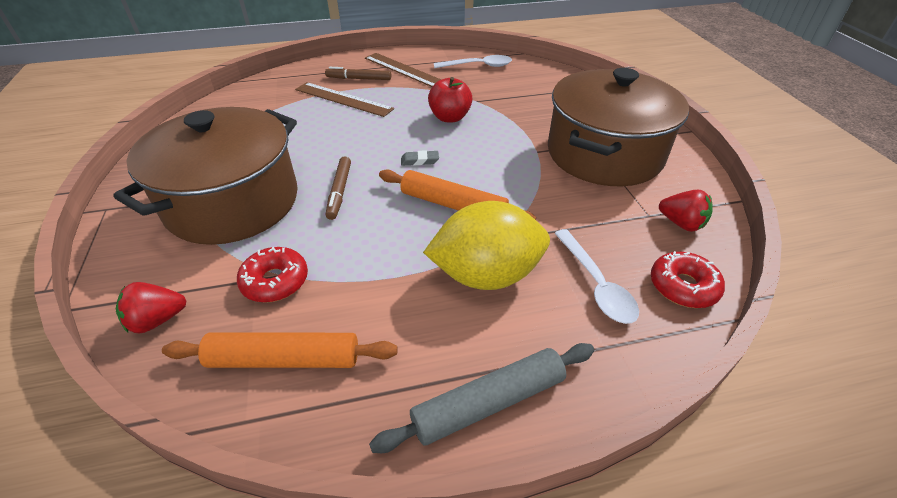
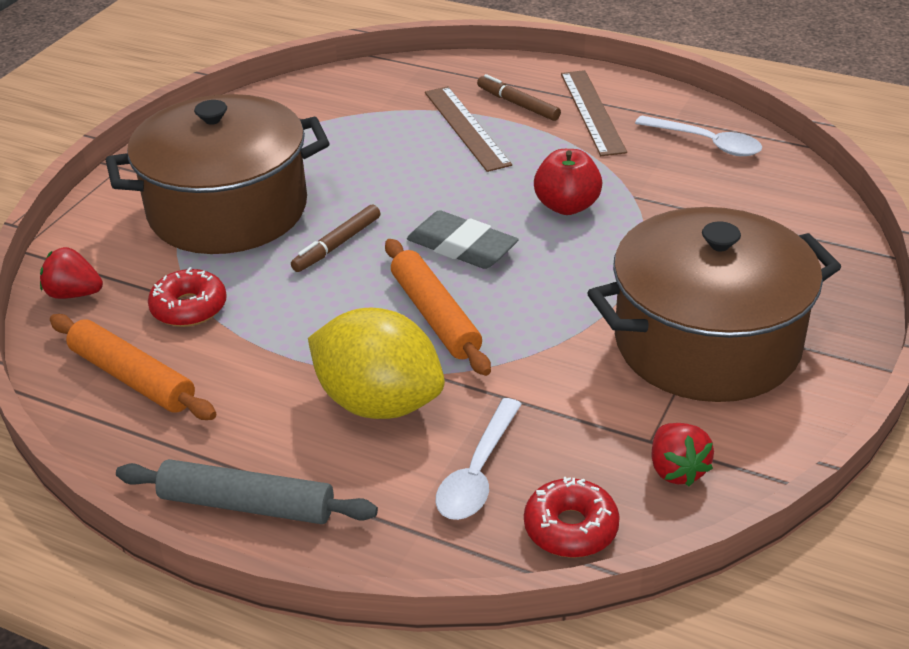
camera: 40 degrees right, 5 degrees down
(420, 161) = (462, 247): grey eraser -> grey eraser, size x2.03

